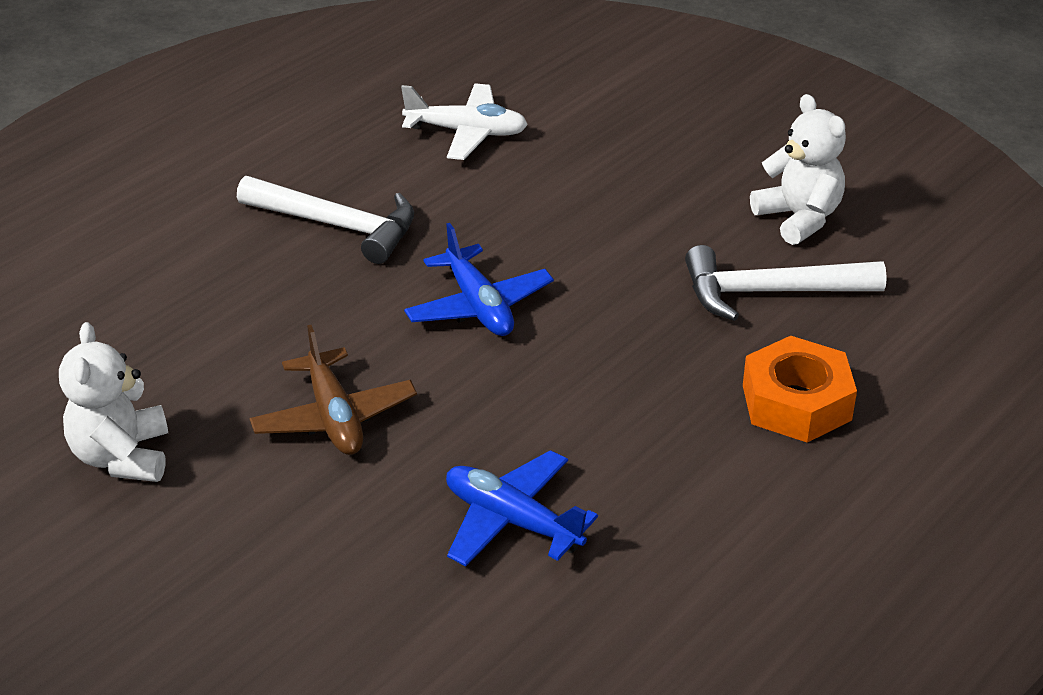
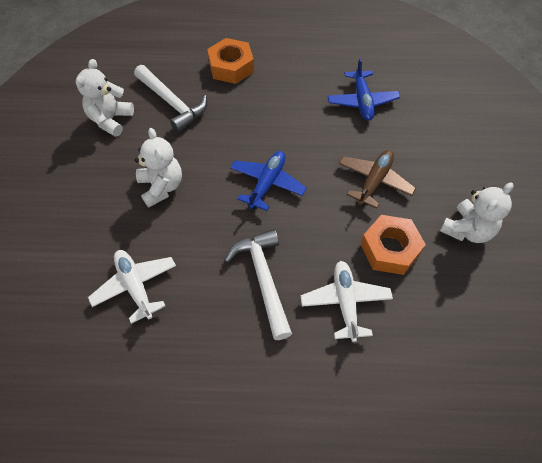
camera: 130 degrees left, 20 degrees up
(211, 272) = (345, 302): none -> white plane
(214, 357) = (390, 249): none -> orange nut
(599, 211) = (161, 187): none -> white teddy bear

